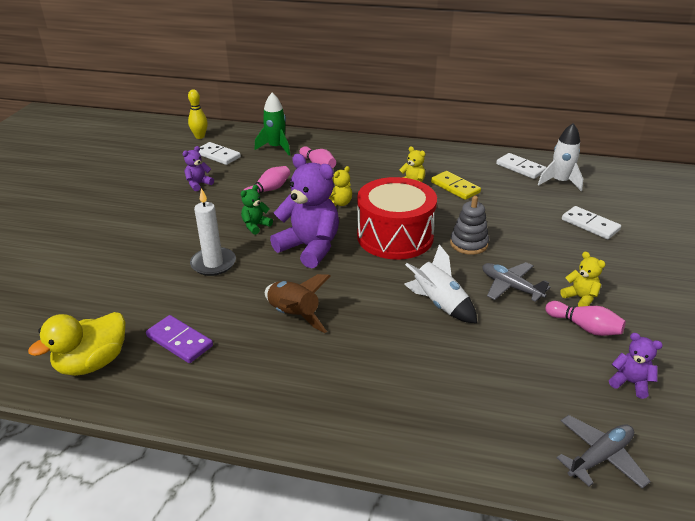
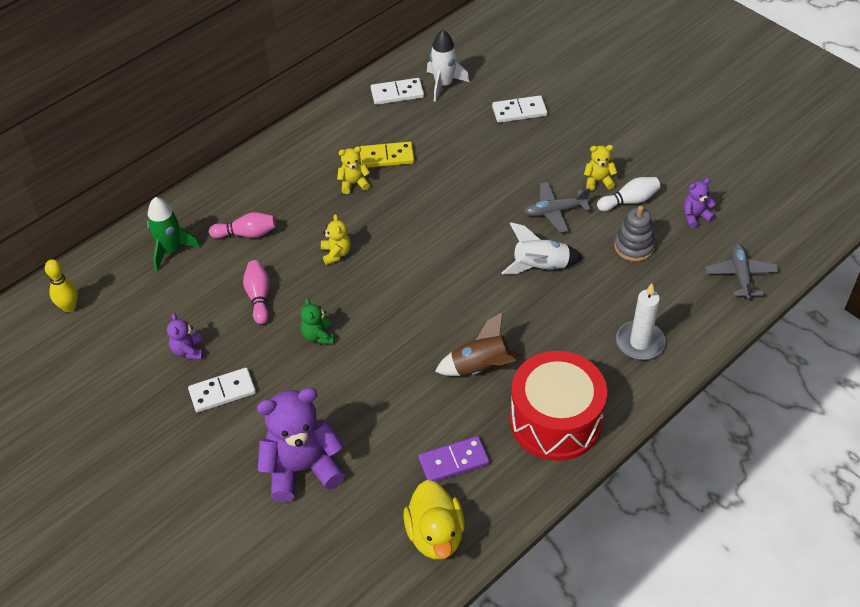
camera: 55 degrees left, 15 degrees up
(213, 263) = (355, 394): white candle -> white candle (640, 342)
(218, 155) = (137, 308): white domino -> white domino (222, 392)
(309, 248) = (391, 311): purple teddy bear -> purple teddy bear (302, 468)
(395, 236) = (427, 243): red drum -> red drum (555, 421)
(468, 244) = (479, 201): grey stacking toy -> grey stacking toy (634, 246)
(584, 327) = (629, 201): pink bowling pin -> white bowling pin

